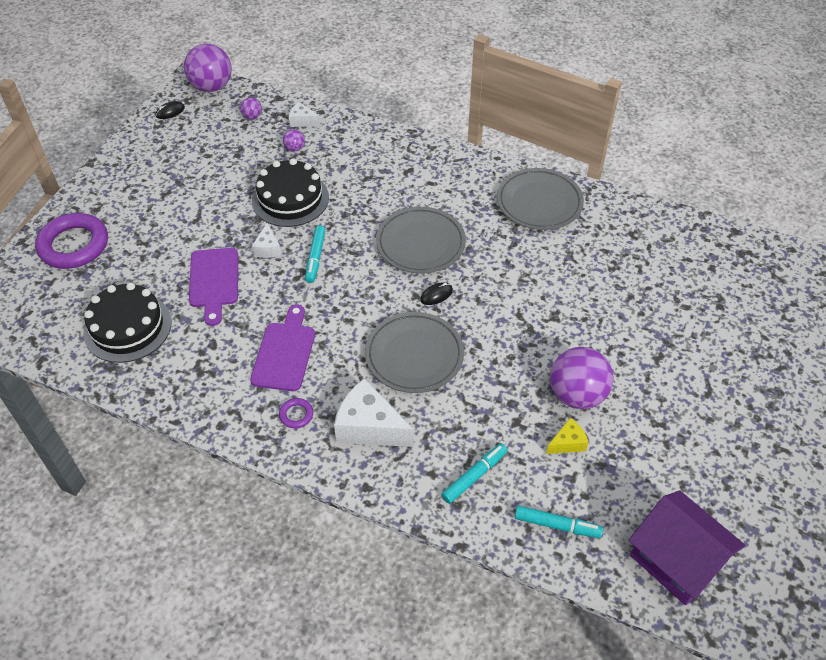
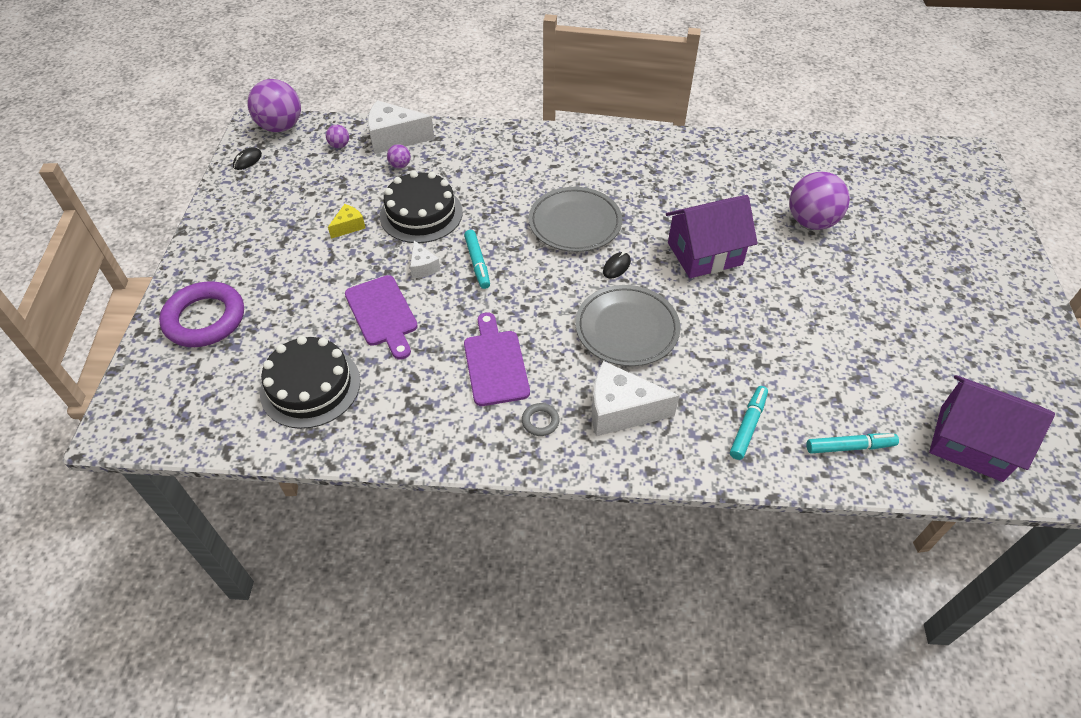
camera: 20 degrees left, 0 degrees up
(296, 415) = (540, 421): purple ring -> grey ring
(302, 121) = (394, 138): white cheese -> white cheese, size x1.94
(524, 305) = (704, 254): none -> purple house
(539, 202) = (665, 159): grey plate -> none
(567, 443) = (815, 367): yellow cheese -> yellow cheese (349, 226)
(577, 395) = (798, 321): purple ball -> purple ball (811, 222)

